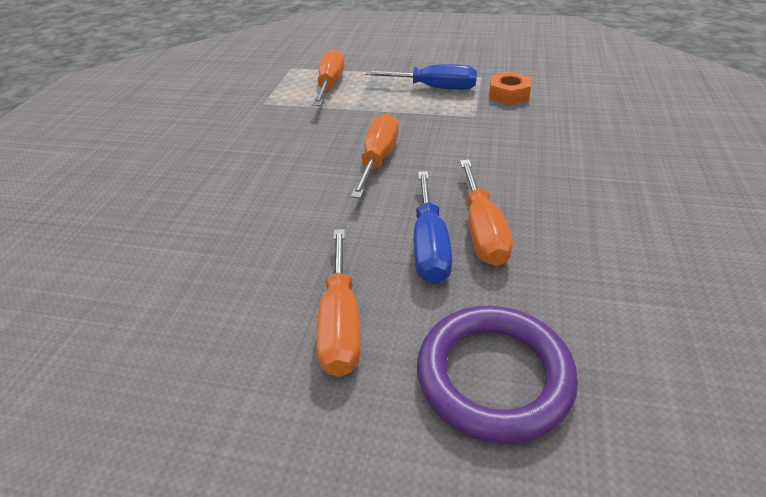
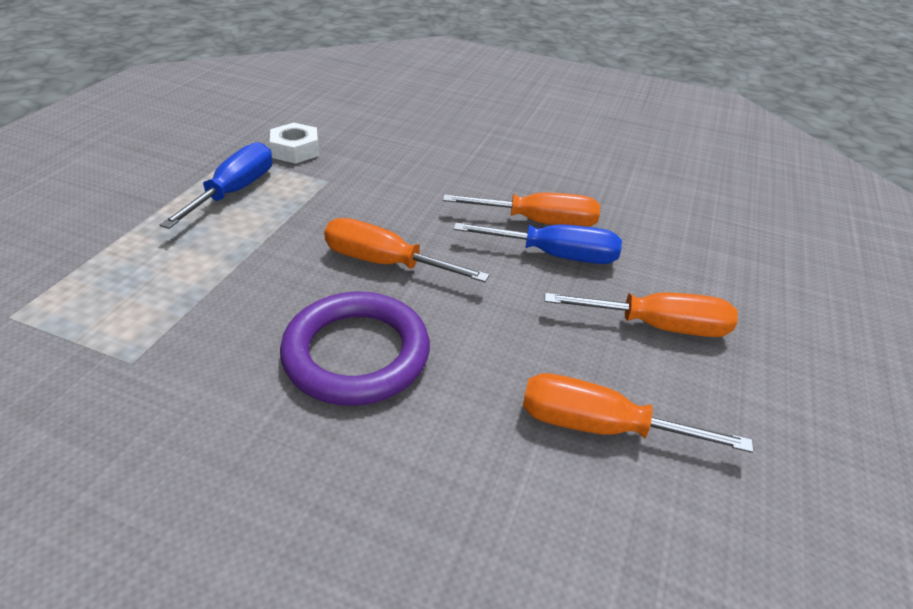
camera: 85 degrees left, 0 degrees up
(330, 84) = (133, 277): orange screwdriver -> orange screwdriver (600, 426)
(494, 376) = (706, 254): purple ring -> purple ring (356, 354)
(508, 94) = (295, 150): orange nut -> white nut

